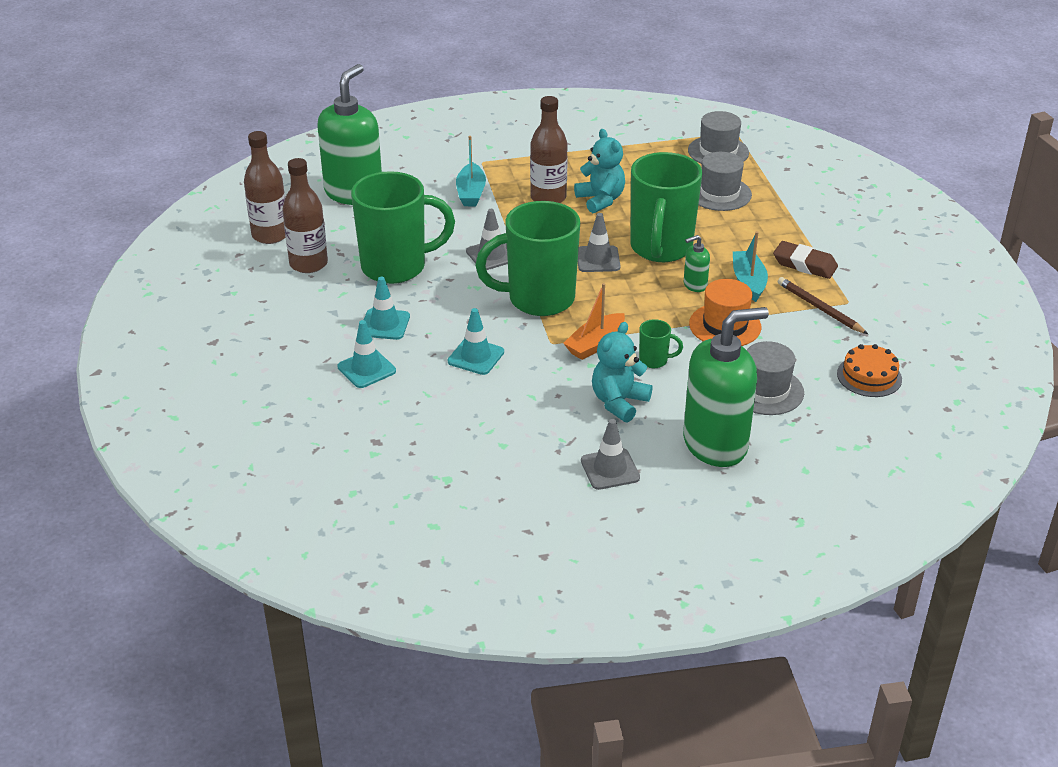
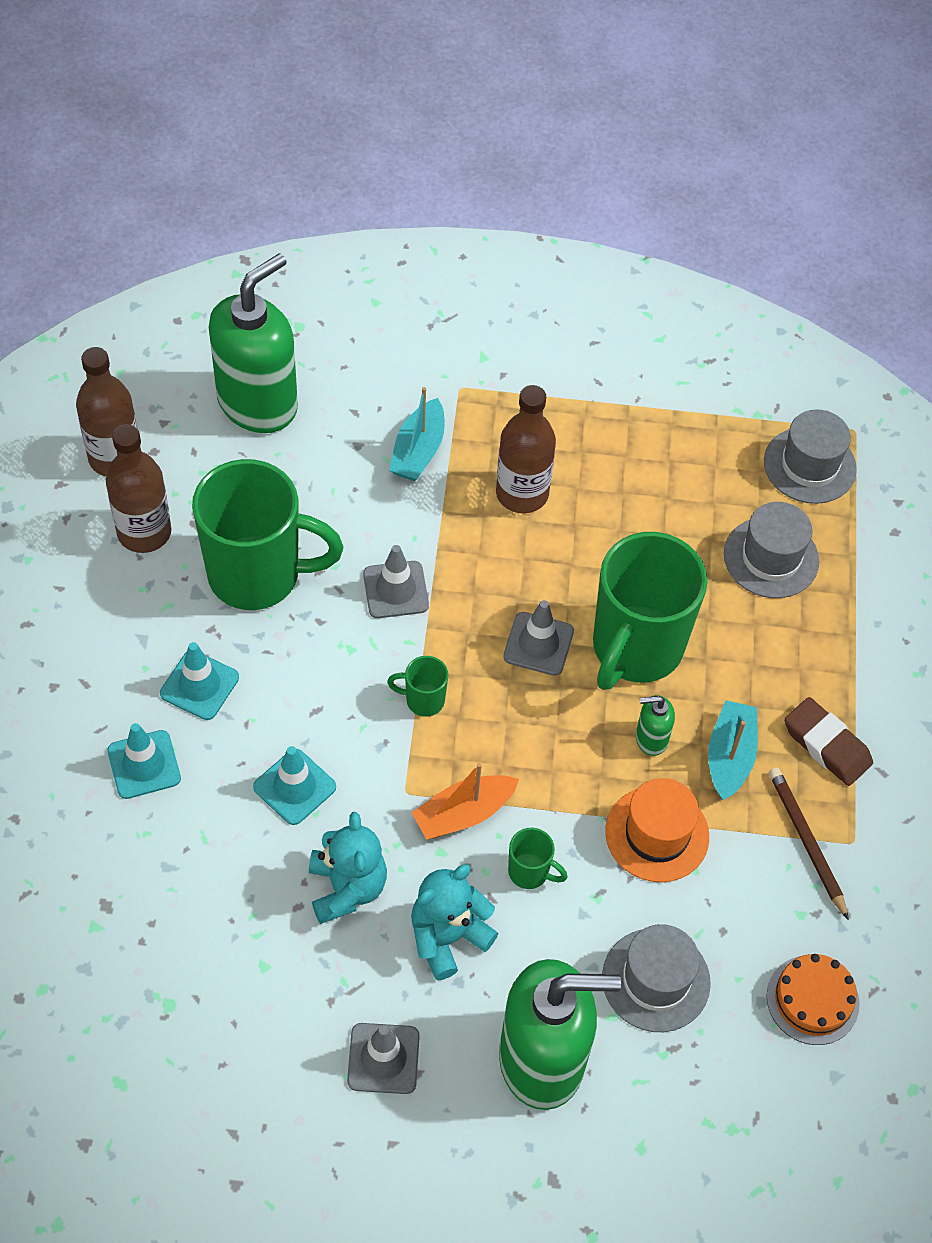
camera: 15 degrees right, 20 degrees up
(538, 299) = (423, 700): green mug -> green mug, size x0.41
(600, 200) = (594, 520): turquoise teddy bear -> turquoise teddy bear (347, 888)

